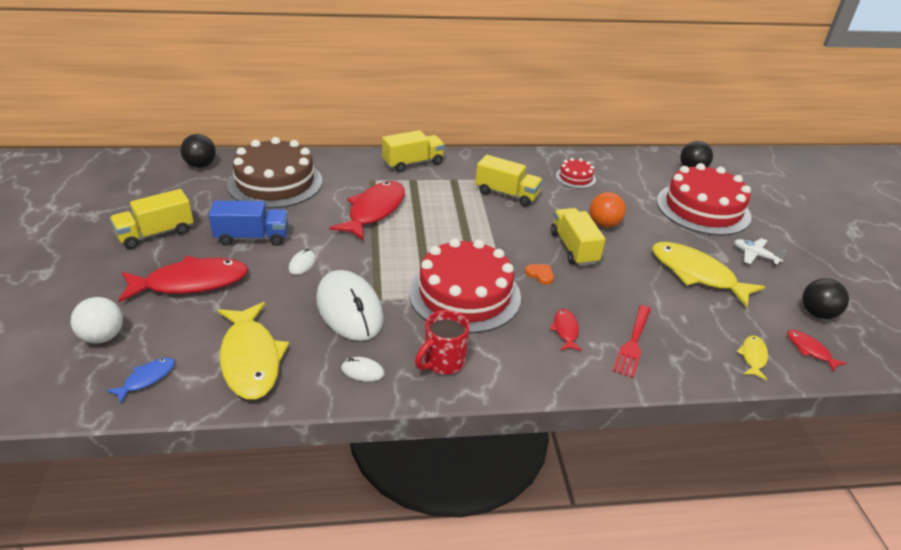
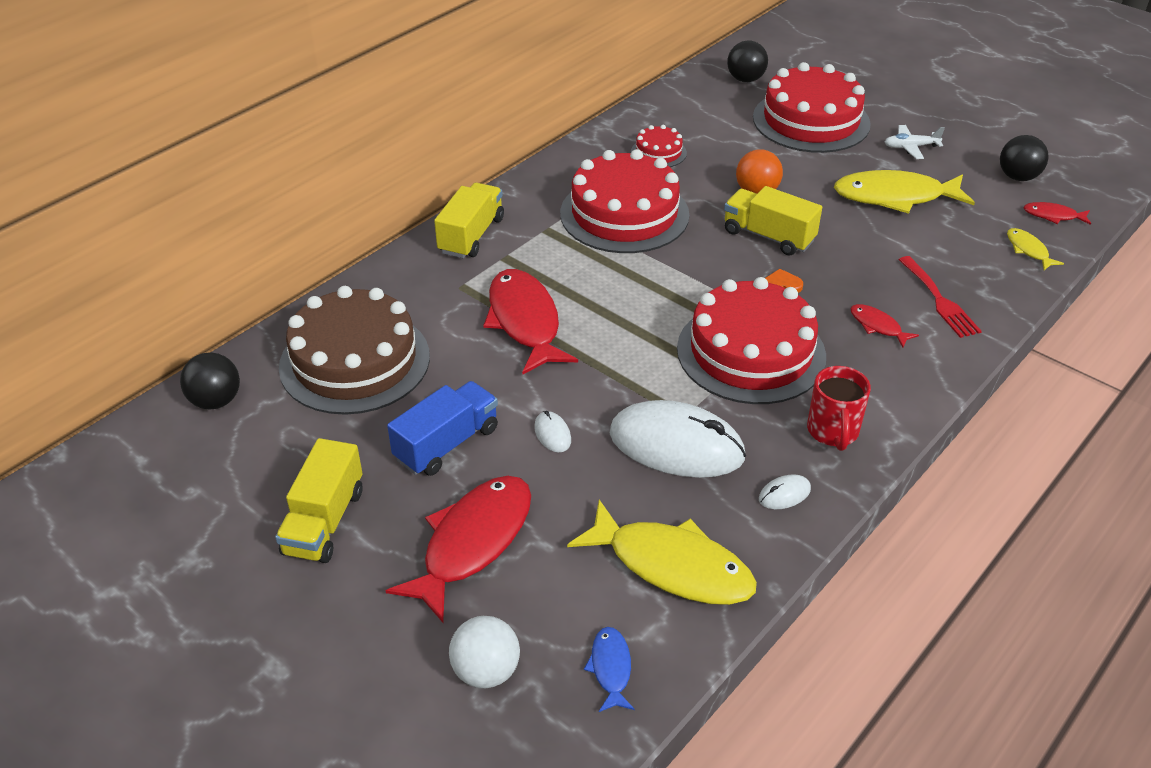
camera: 40 degrees left, 5 degrees up
(507, 194) = (624, 214): yellow truck -> red cake

